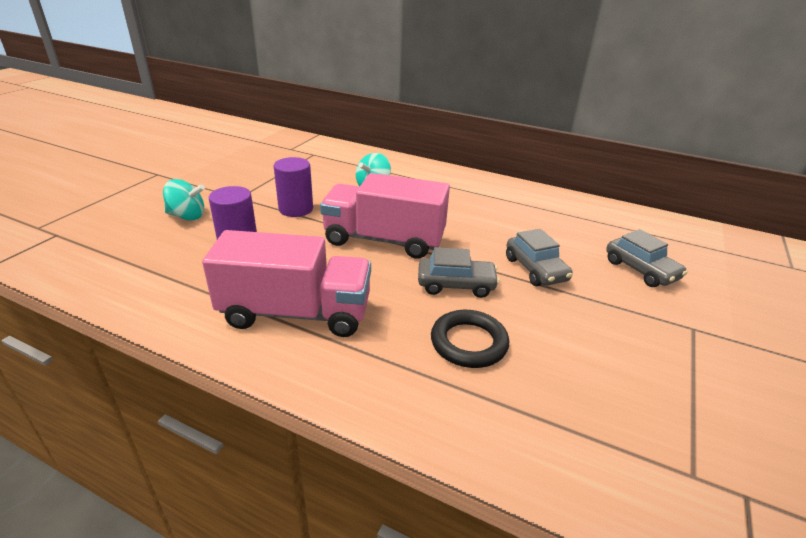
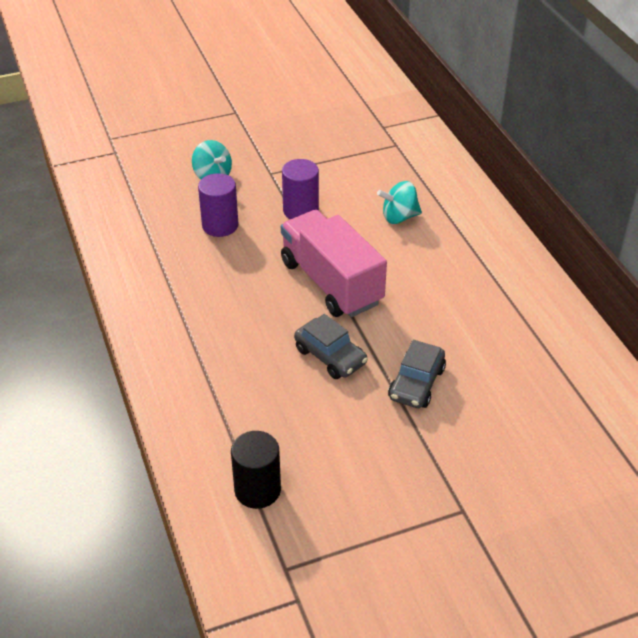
camera: 45 degrees right, 10 degrees up
(296, 313) = (194, 310): pink truck -> none
(468, 343) = (274, 404): black ring -> none
(565, 423) = (257, 490): none -> black cylinder
(641, 270) = (514, 443): grey car -> none

